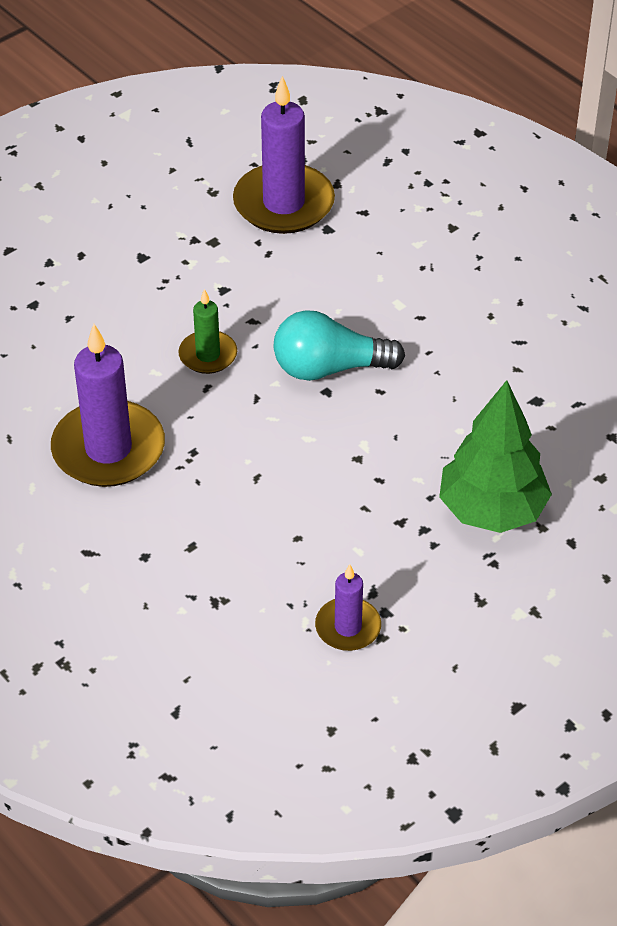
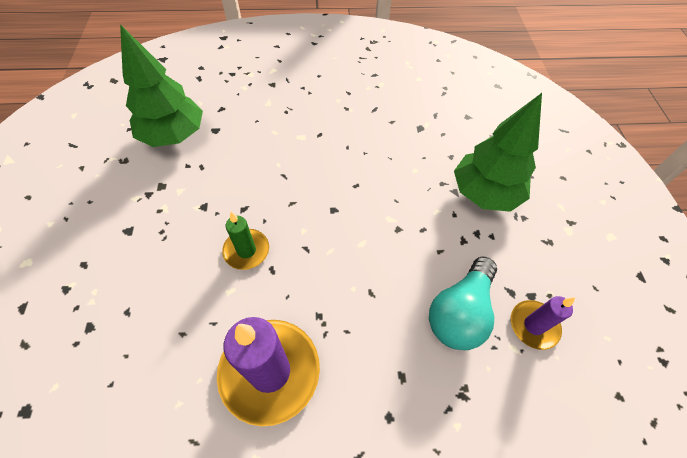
camera: 55 degrees left, 10 degrees up
(283, 203) = (174, 135): purple candle -> green tree
(329, 368) = (317, 196): turquoise light bulb -> turquoise light bulb (460, 312)

